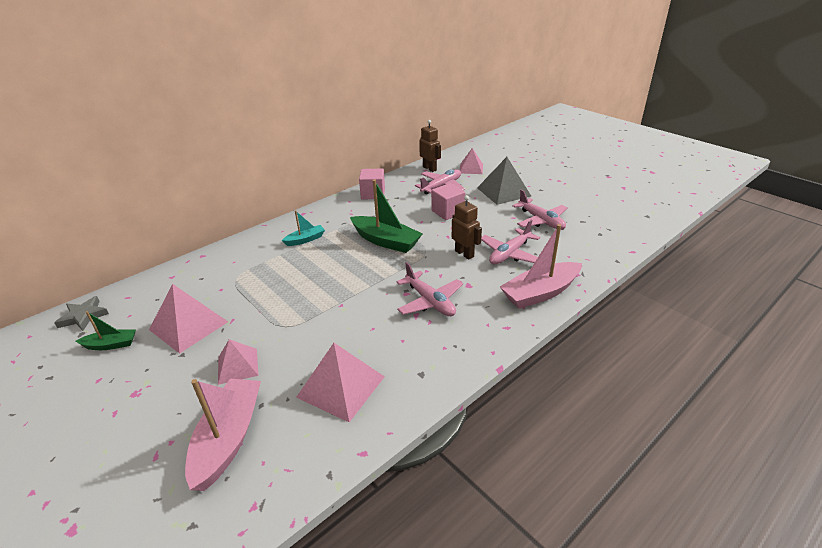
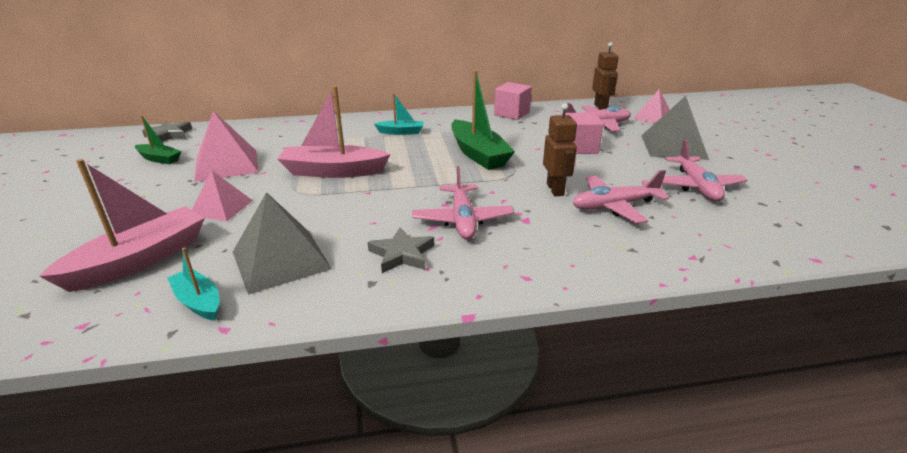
camera: 30 degrees right, 5 degrees down
(320, 445) = (198, 302): none -> turquoise boat
(341, 386) = (280, 260): pink pyramid -> grey pyramid
(418, 344) = (402, 254): none -> grey star
(540, 293) = (613, 258): pink boat -> pink boat (333, 171)

